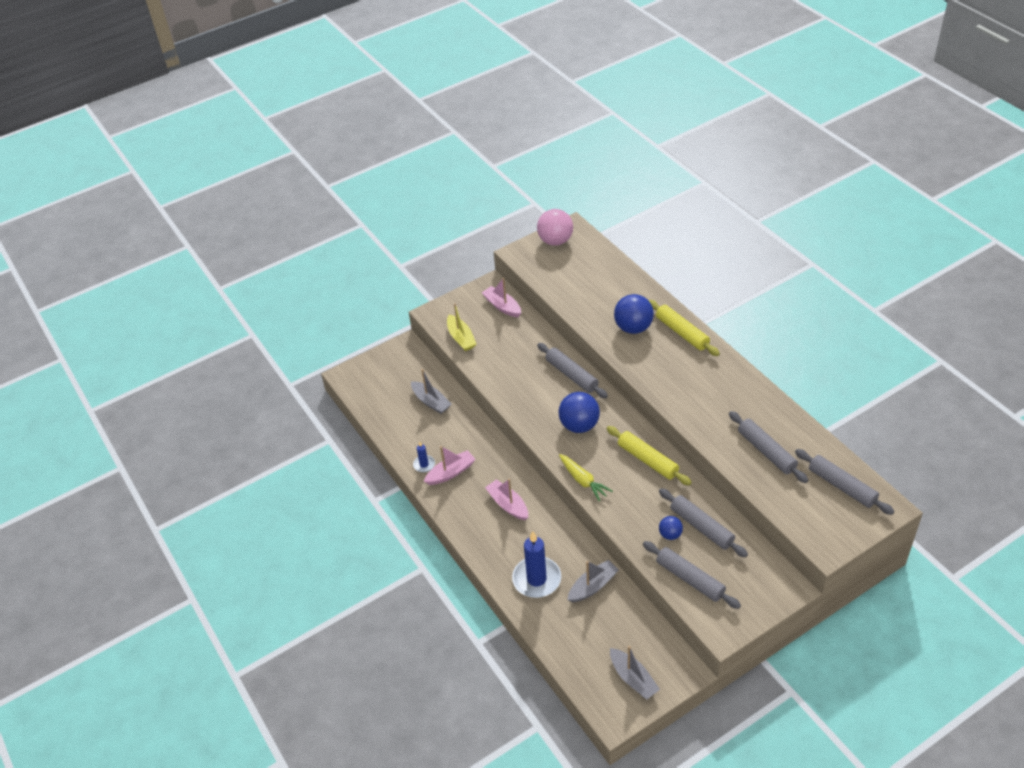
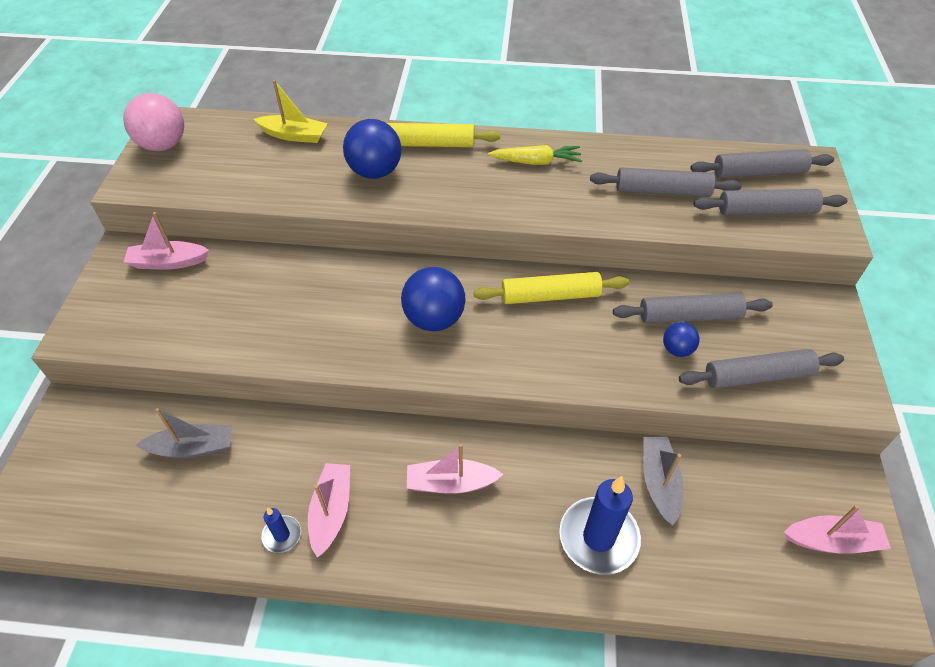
camera: 55 degrees left, 5 degrees up
(461, 338) = (156, 334): yellow boat -> yellow boat (294, 135)
(571, 375) = (353, 274): grey rolling pin -> grey rolling pin (766, 211)
(583, 480) = (520, 373): yellow carrot -> yellow carrot (536, 162)
(633, 678) = (832, 541): grey boat -> pink boat

